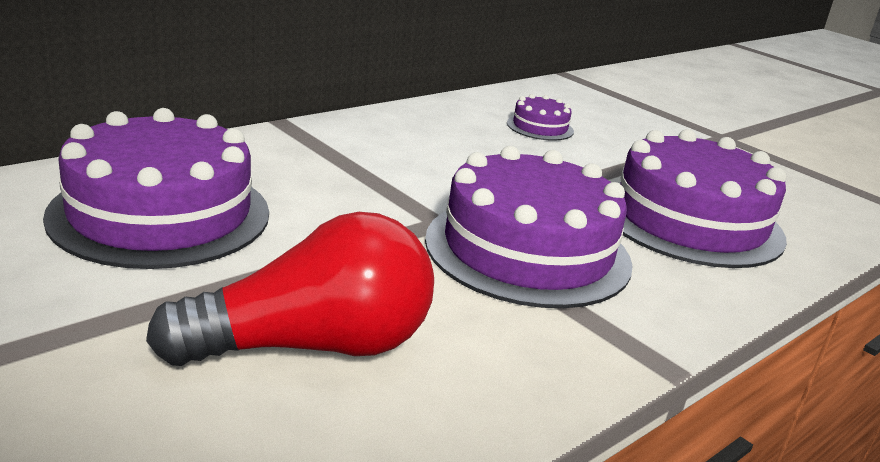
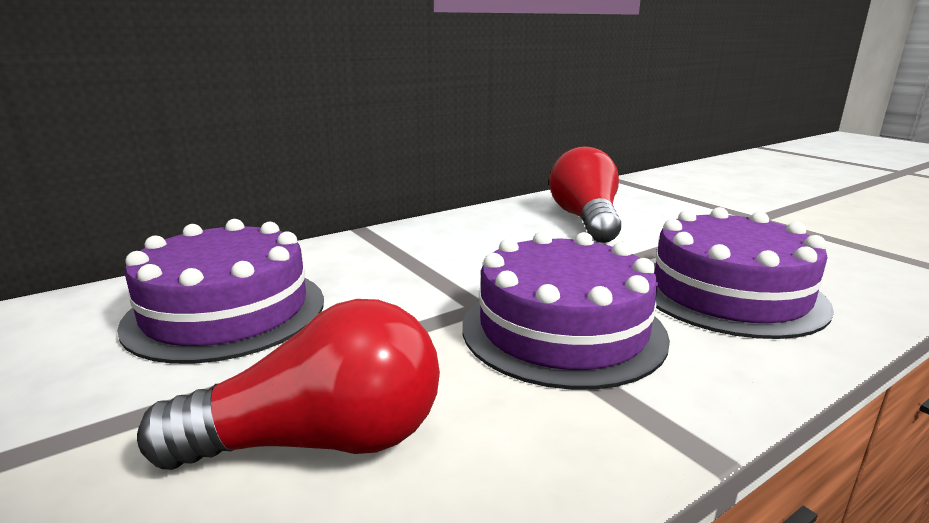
camera: 10 degrees right, 5 degrees down
(540, 127) = (585, 220): purple cake -> red light bulb

